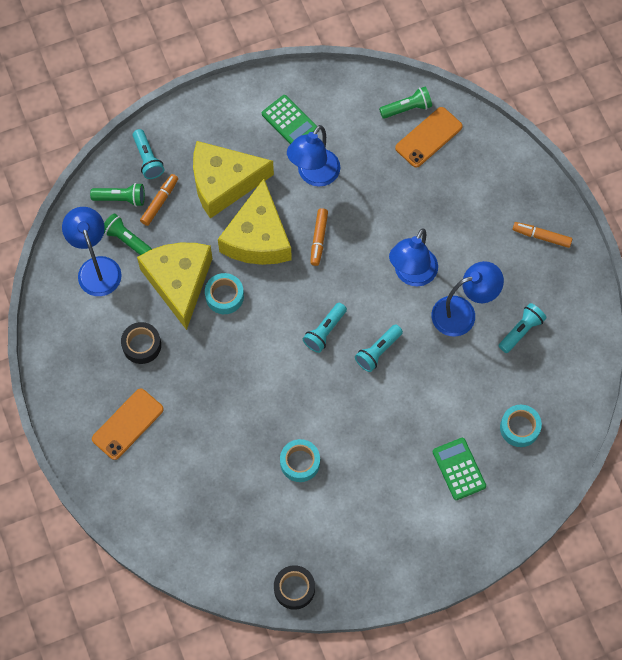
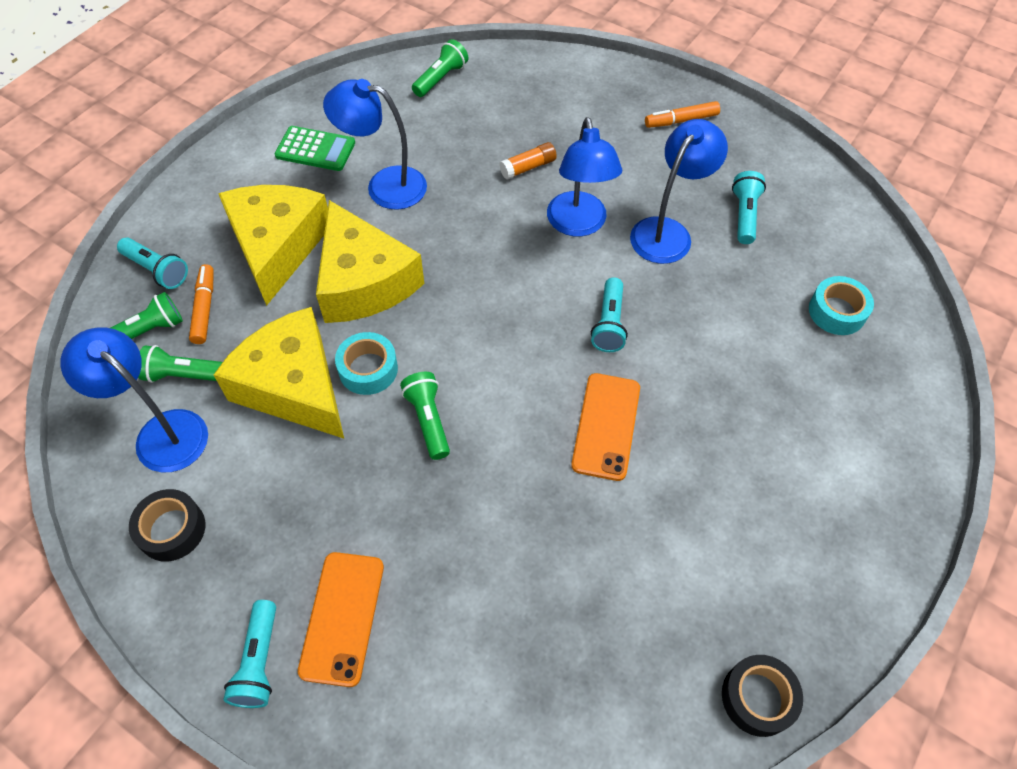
camera: 35 degrees left, 10 degrees down
(141, 345) = (292, 495): black tape -> black tape (172, 529)
(224, 183) = (277, 246): yellow cheese -> yellow cheese turned 135 degrees clockwise
(236, 347) = (428, 420): none -> green flashlight
(300, 462) = (623, 514): turquoise tape -> none
(314, 175) = (384, 186): blue lamp -> blue lamp turned 105 degrees clockwise
(318, 239) = (441, 245): orange marker -> none
(324, 331) = (527, 338): turquoise flashlight -> turquoise flashlight (259, 662)
(412, 214) = (528, 167): none -> orange glue stick
(428, 137) = (486, 92): orange phone -> orange phone (606, 426)
(459, 469) = (816, 397): green calculator -> none

